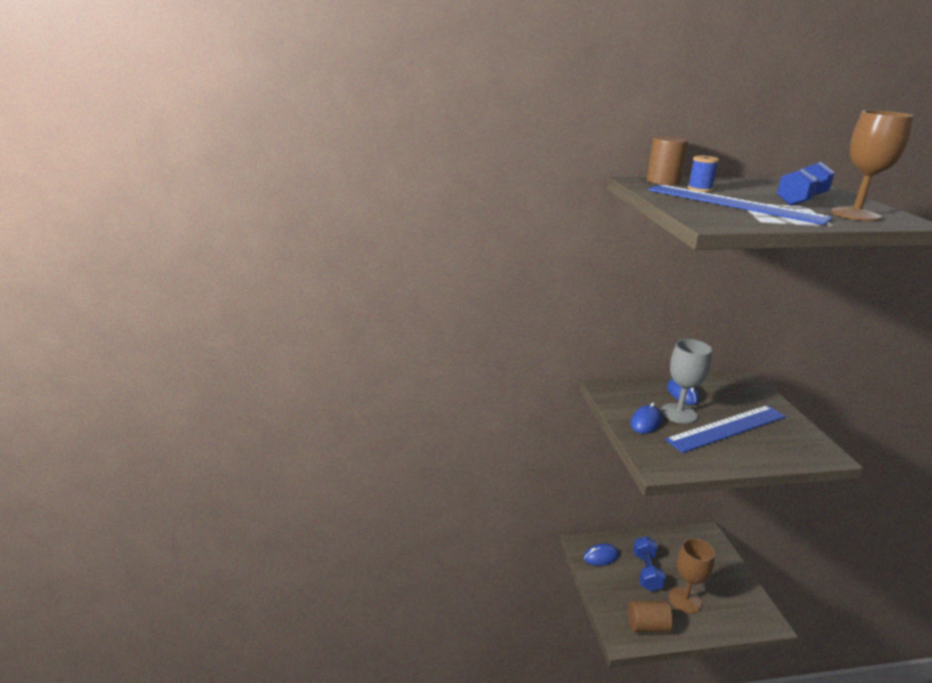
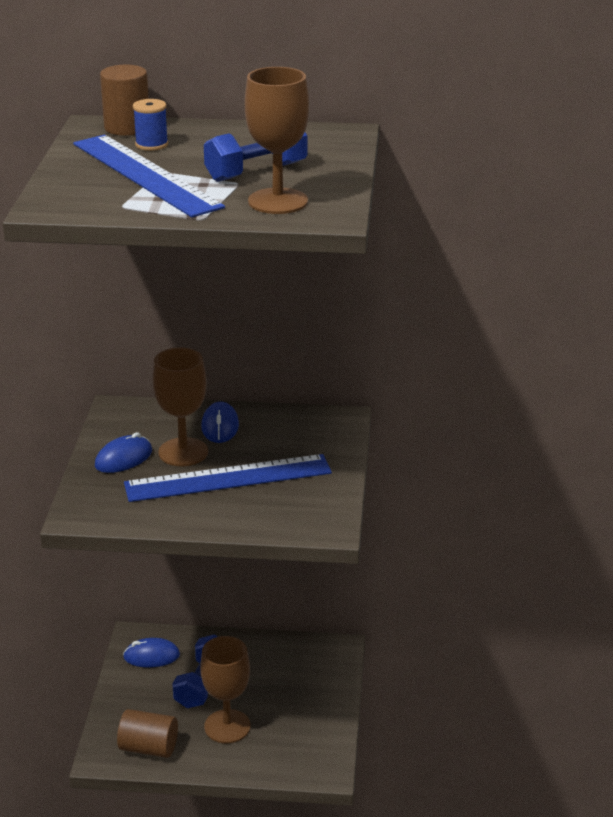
camera: 15 degrees right, 5 degrees up
(679, 413) = (183, 452): grey goblet -> brown goblet

